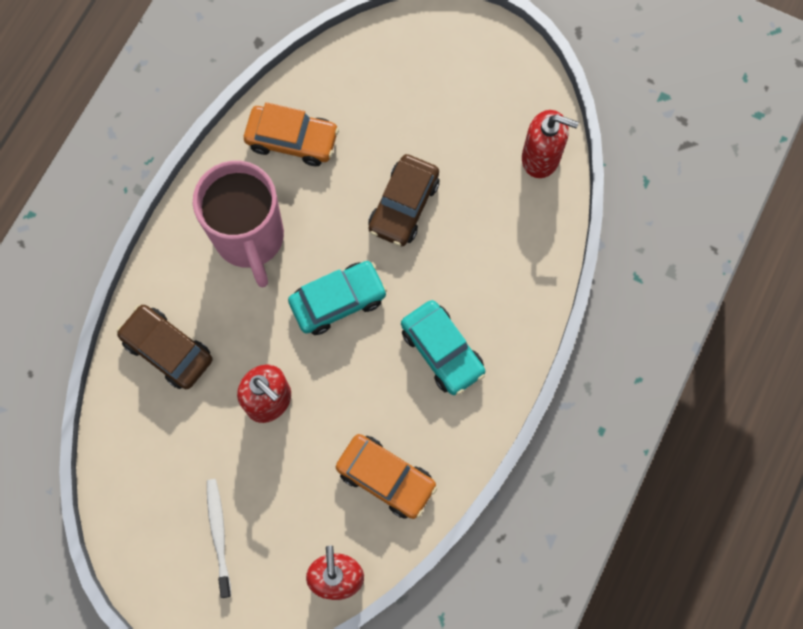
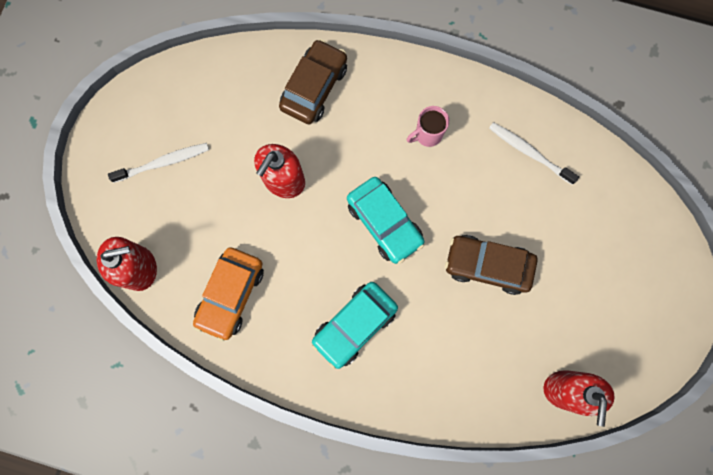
camera: 80 degrees right, 5 degrees up
(250, 239) = (427, 135): pink mug -> pink mug, size x0.42
(292, 140) = (529, 152): orange car -> white toothbrush

